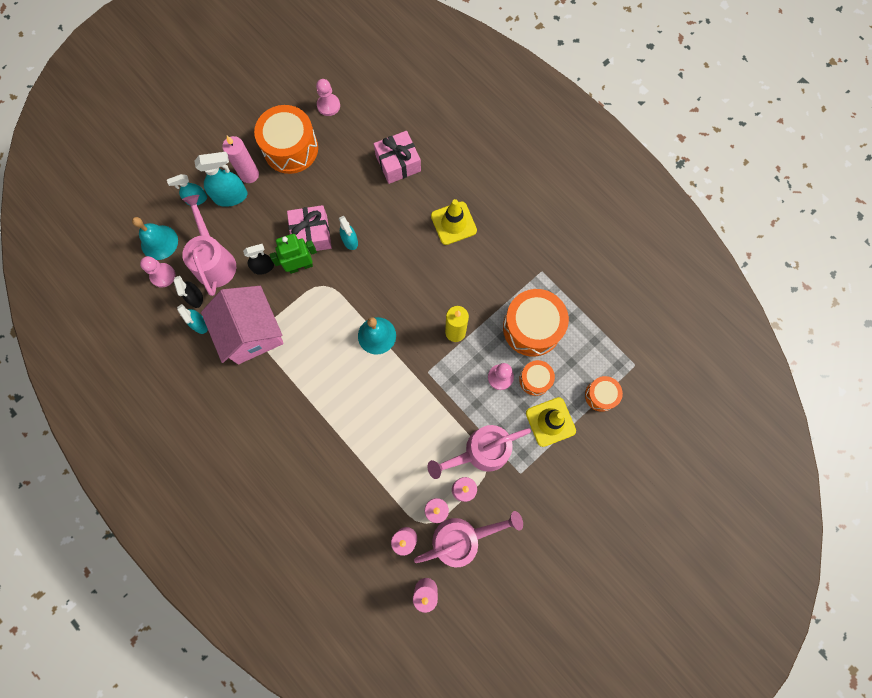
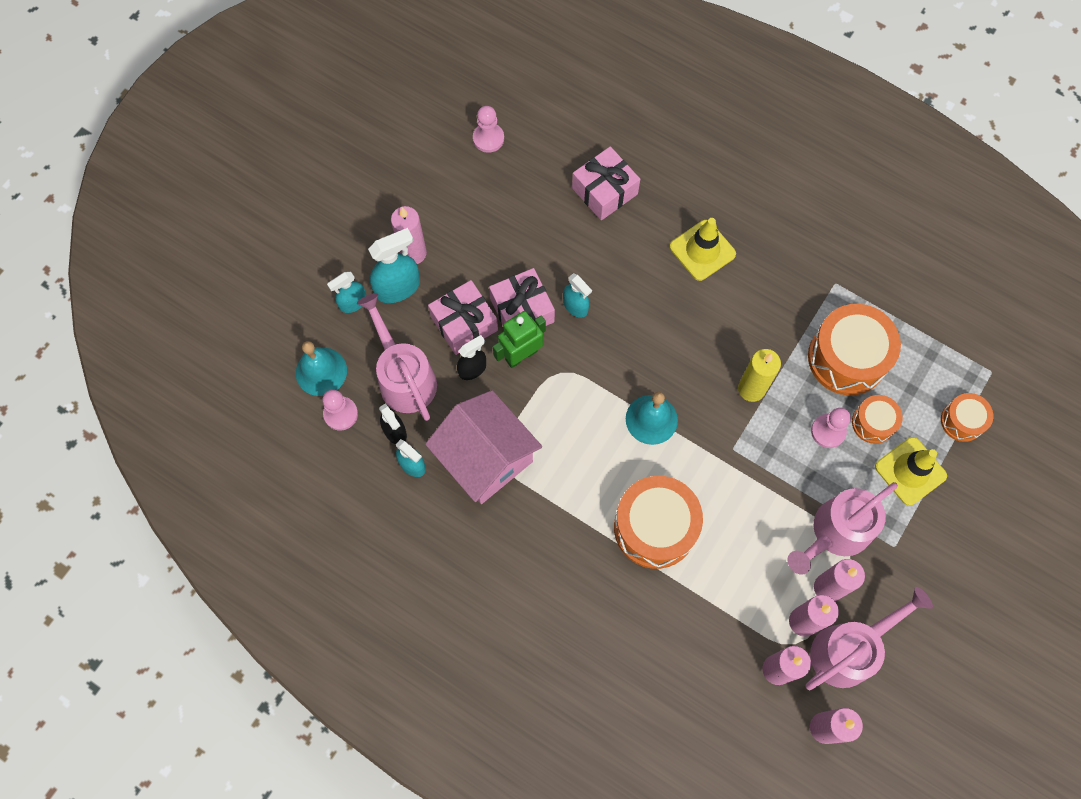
camera: 15 degrees left, 5 degrees down
(268, 233) = (464, 324): none -> pink gift
(290, 148) = (457, 206): orange drum -> orange drum (655, 527)

